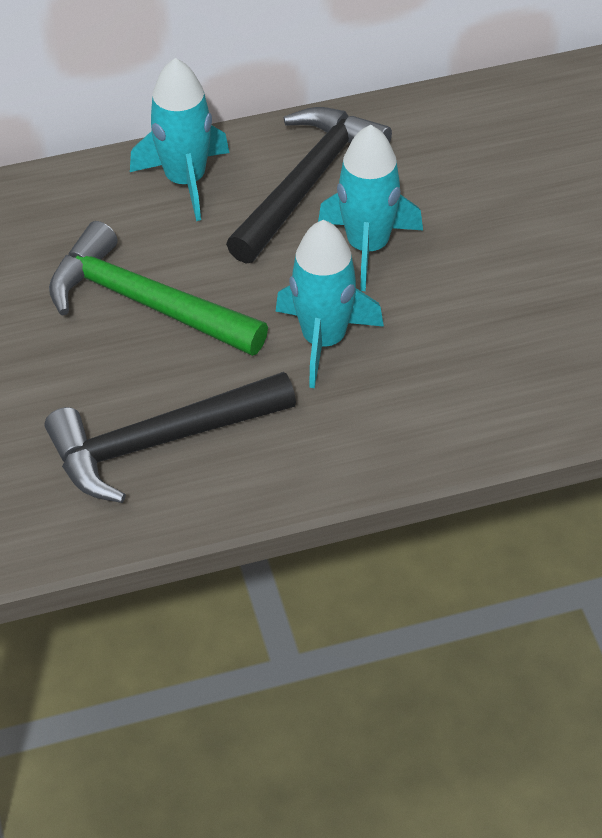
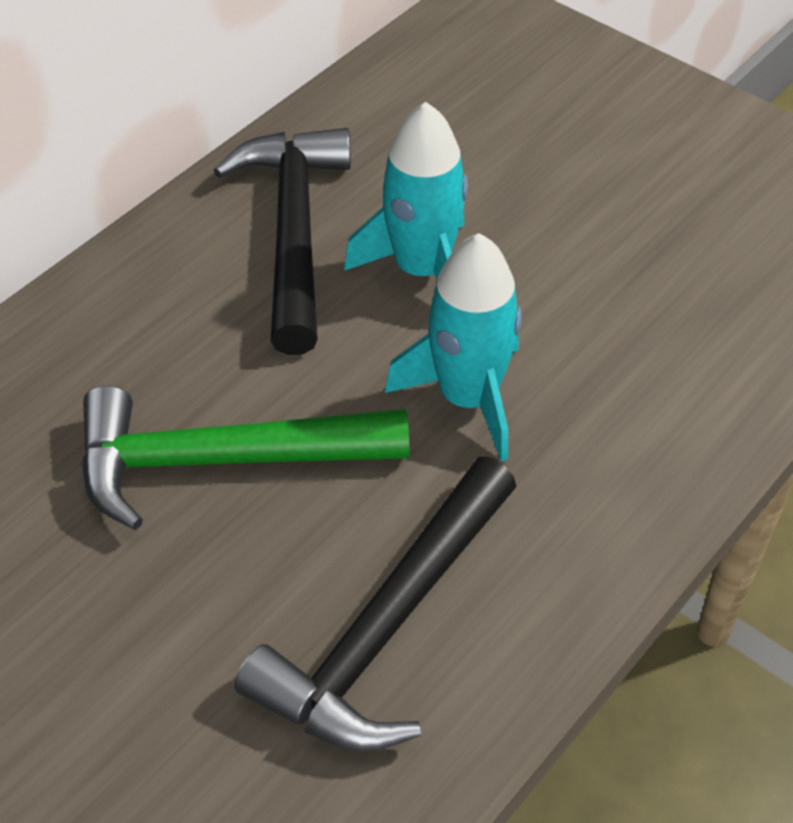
camera: 35 degrees left, 0 degrees up
(185, 180) = (147, 292): turquoise rocket -> none

